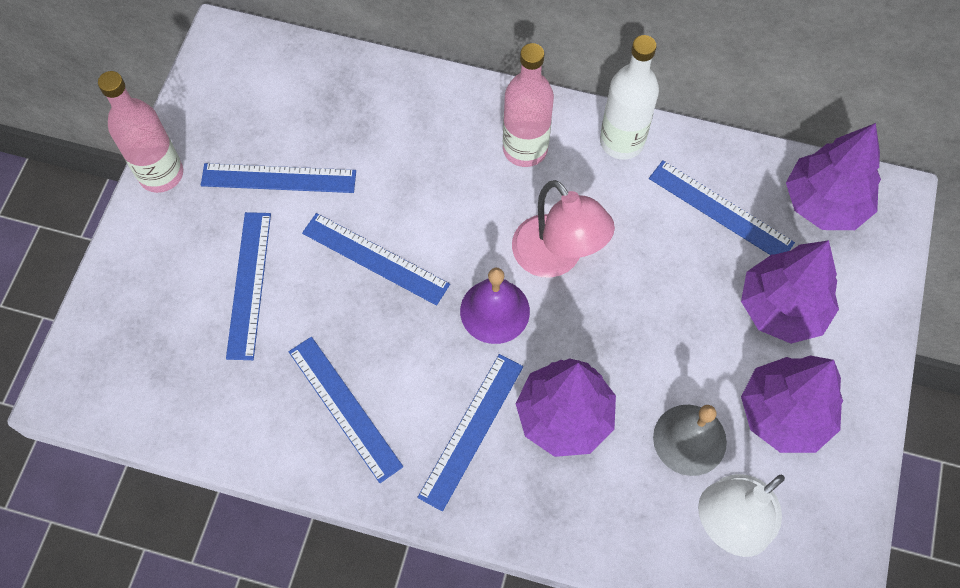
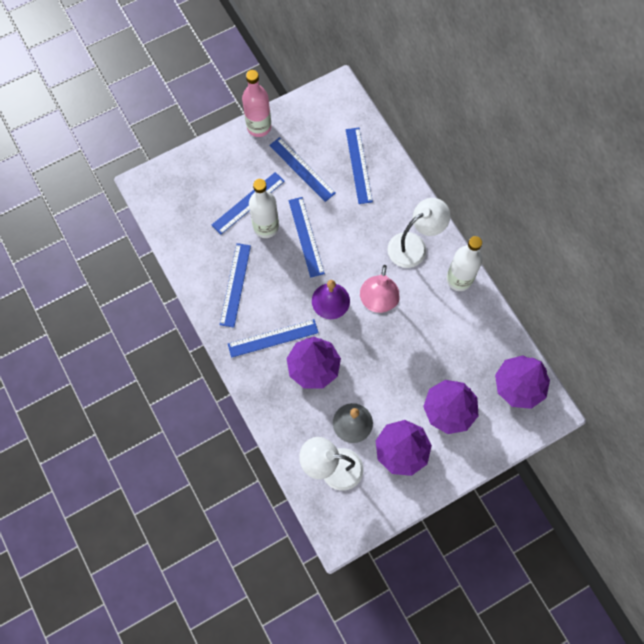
camera: 45 degrees right, 5 degrees up
(307, 294) = (266, 227): none -> white bottle
(525, 149) = (414, 246): pink bottle -> white lamp
(720, 210) = (469, 346): blue ruler -> blue ruler (358, 165)

